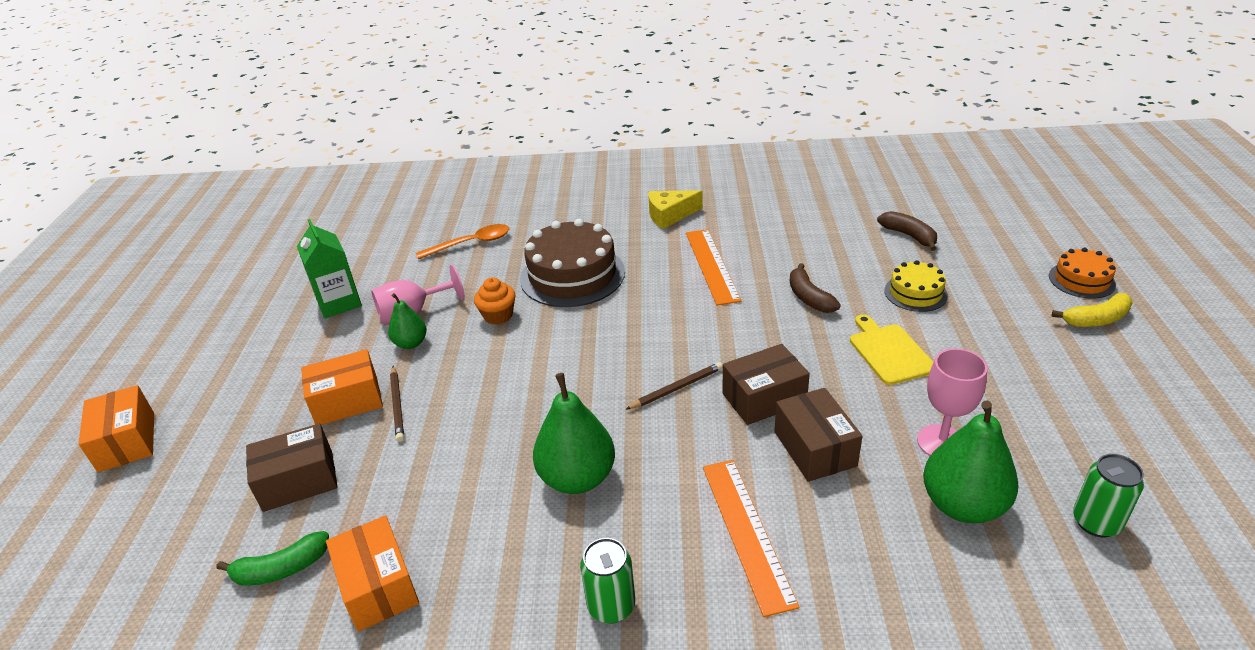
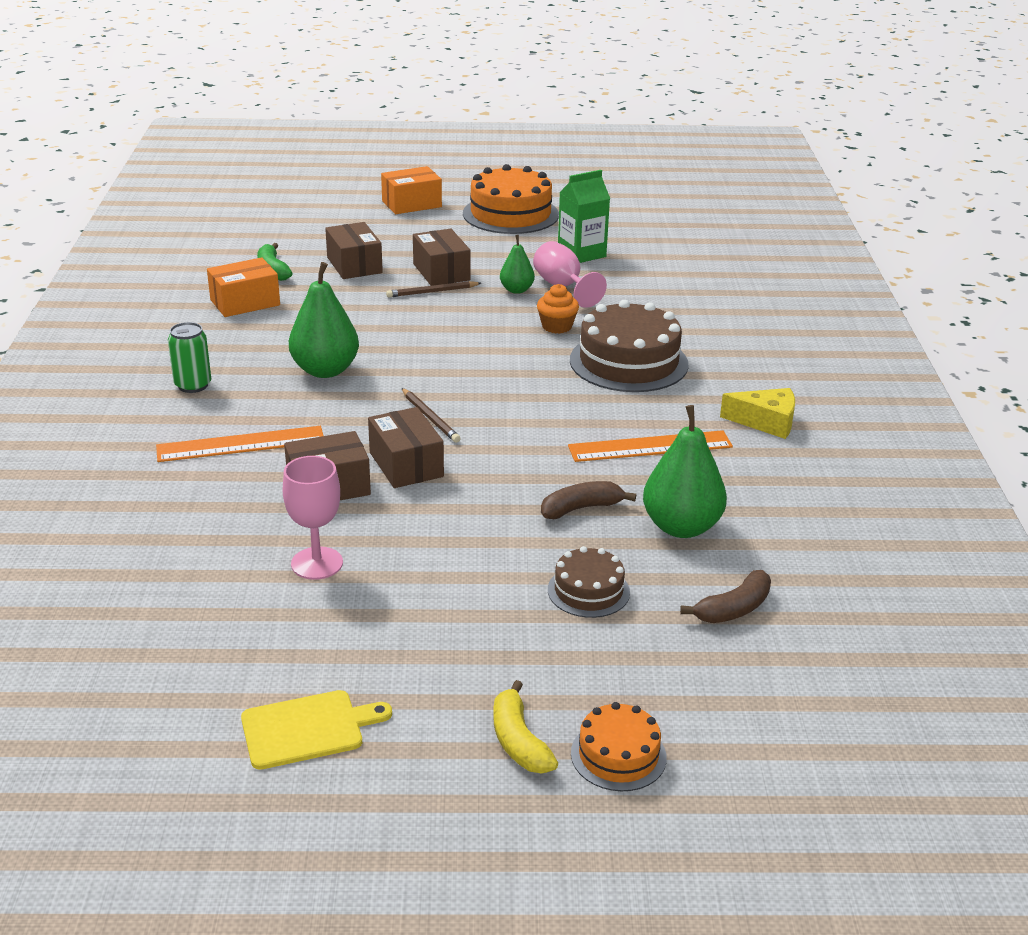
camera: 85 degrees right, 5 degrees down
(210, 354) = (510, 214): none -> orange cake
(347, 401) = (441, 272): orange box -> brown box
(471, 243) = (689, 305): orange spoon -> none
(669, 215) = (766, 422): yellow cheese -> yellow cheese turned 120 degrees clockwise
(889, 352) = (469, 552): yellow cutting board -> yellow cutting board (308, 729)
(915, 293) = (588, 591): yellow cake -> brown cake
(962, 505) = (231, 561): green pear -> green pear (681, 527)
(1096, 522) = (182, 639): green can -> none

